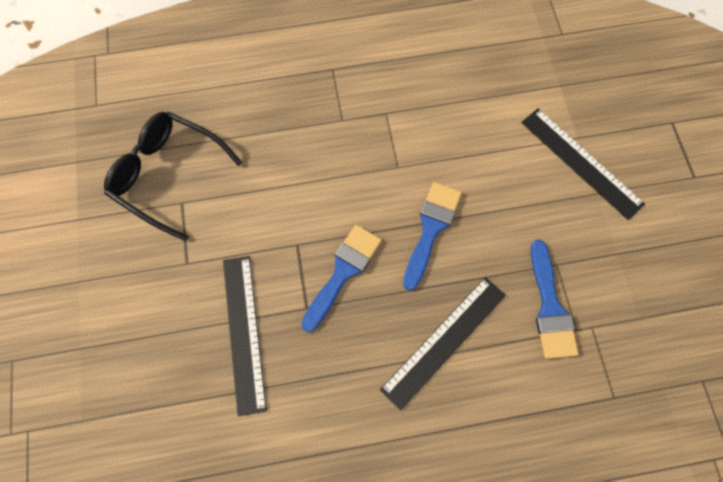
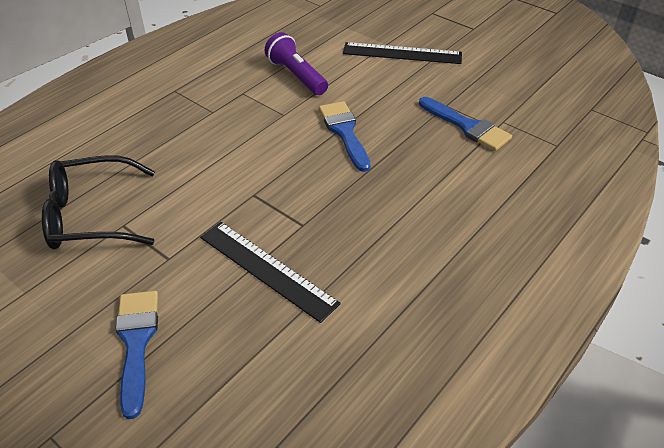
camera: 40 degrees left, 25 degrees down
(343, 272) = (307, 189): blue brush -> blue brush (136, 343)
(444, 341) = (422, 182): black ruler -> none
(451, 123) = (296, 76): none -> purple flashlight

